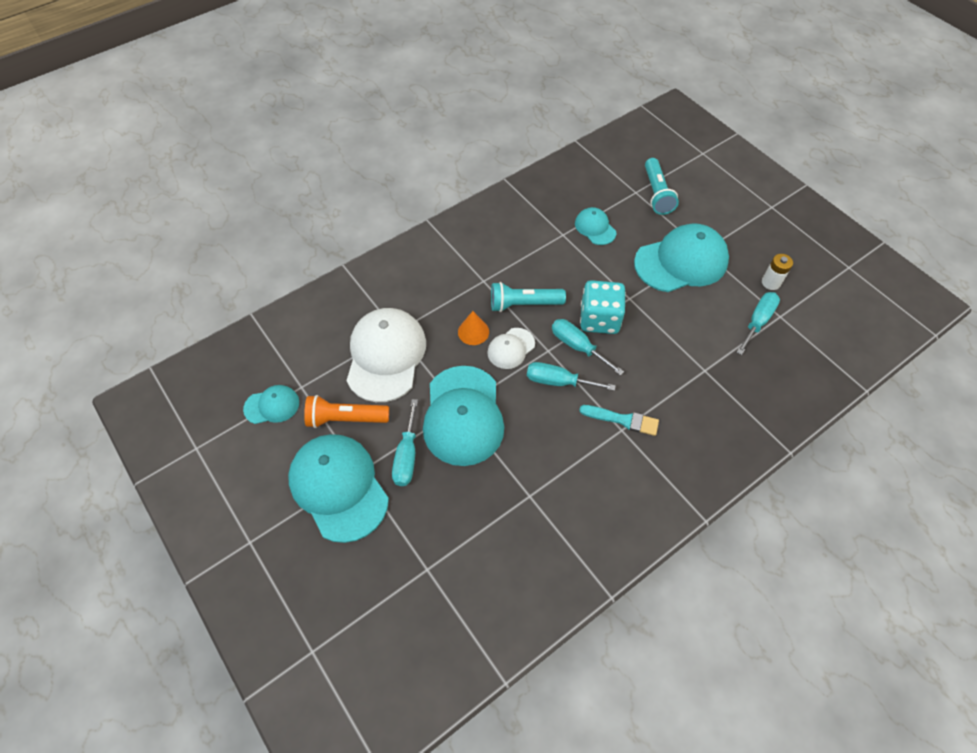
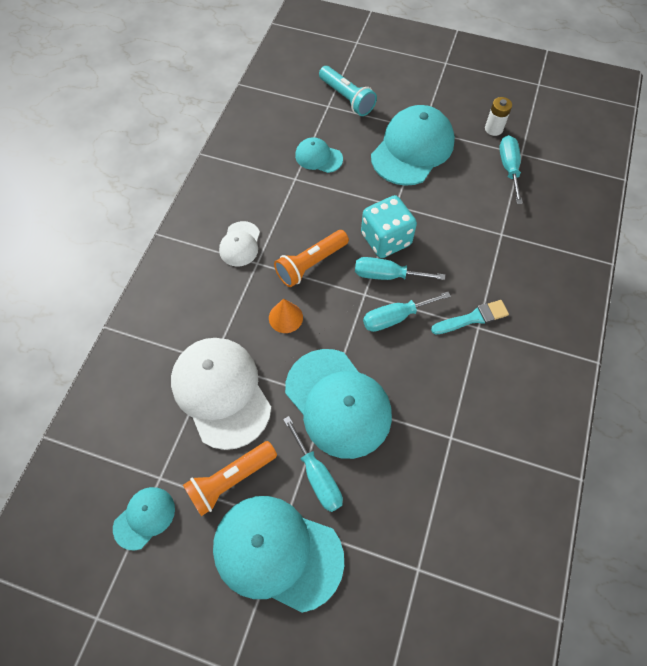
camera: 35 degrees left, 5 degrees up
(511, 348) = (331, 312): white cap -> white cap (240, 244)
(523, 304) = (310, 264): turquoise flashlight -> orange flashlight

